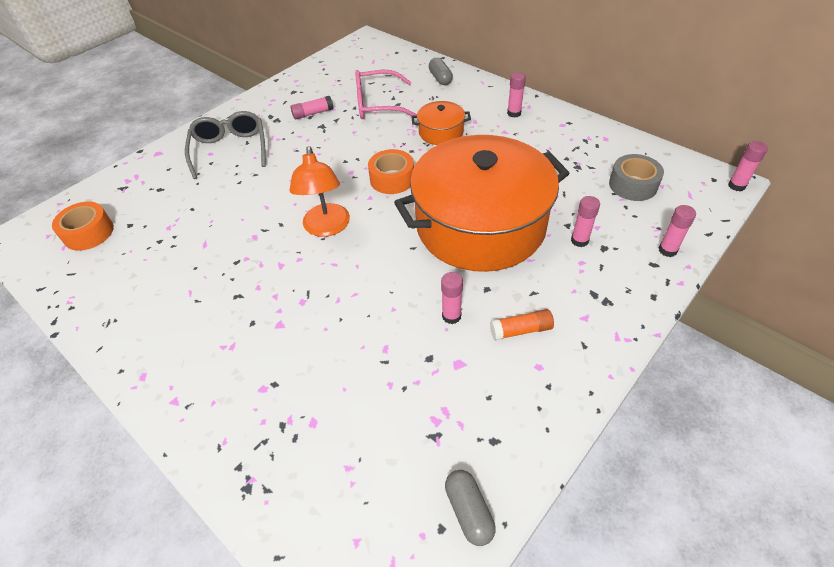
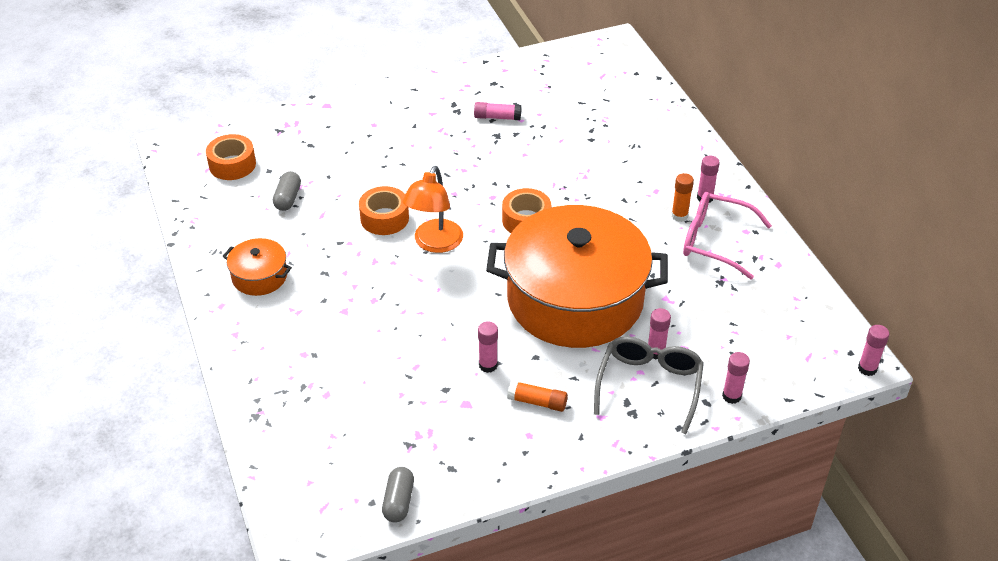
camera: 25 degrees right, 5 degrees down
(230, 150) = (394, 128): grey glasses -> grey glasses (649, 386)
(266, 224) = (384, 218): none -> orange tape
(378, 104) = (570, 132): pink glasses -> pink glasses (715, 241)
(440, 78) = (659, 125): grey capsule -> grey capsule (288, 198)
(441, 132) = (611, 189): orange pot -> orange pot (259, 276)
(507, 132) = (679, 216): none -> orange glue stick
(633, 185) = (759, 323): grey tape -> none

